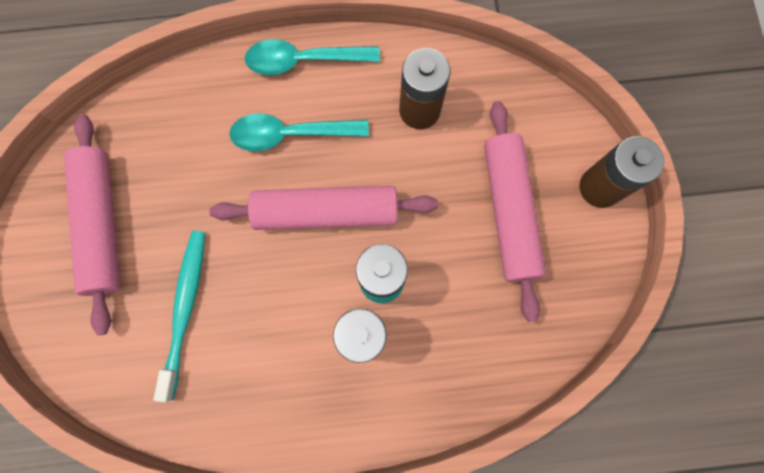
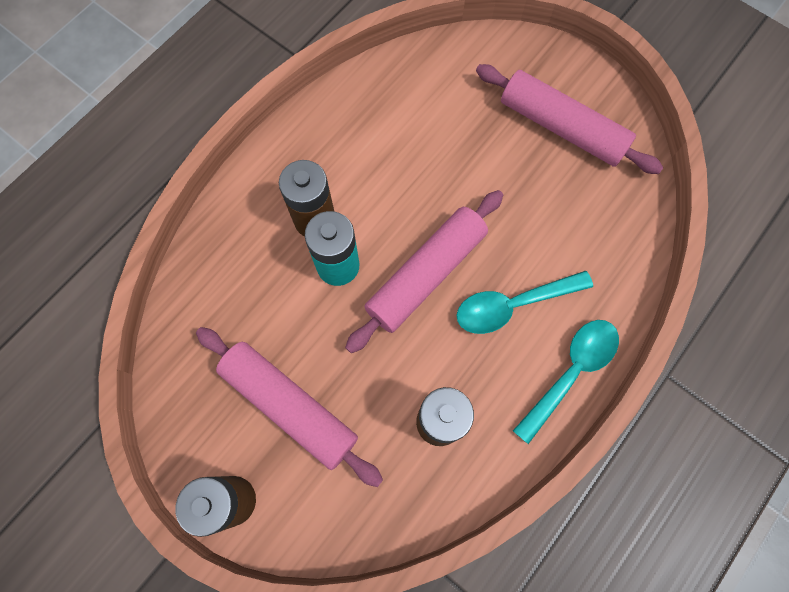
camera: 135 degrees right, 5 degrees down
(185, 309) = (448, 131): turquoise toothbrush -> none
(290, 134) = (513, 305): turquoise spoon -> turquoise spoon turned 150 degrees counterclockwise

